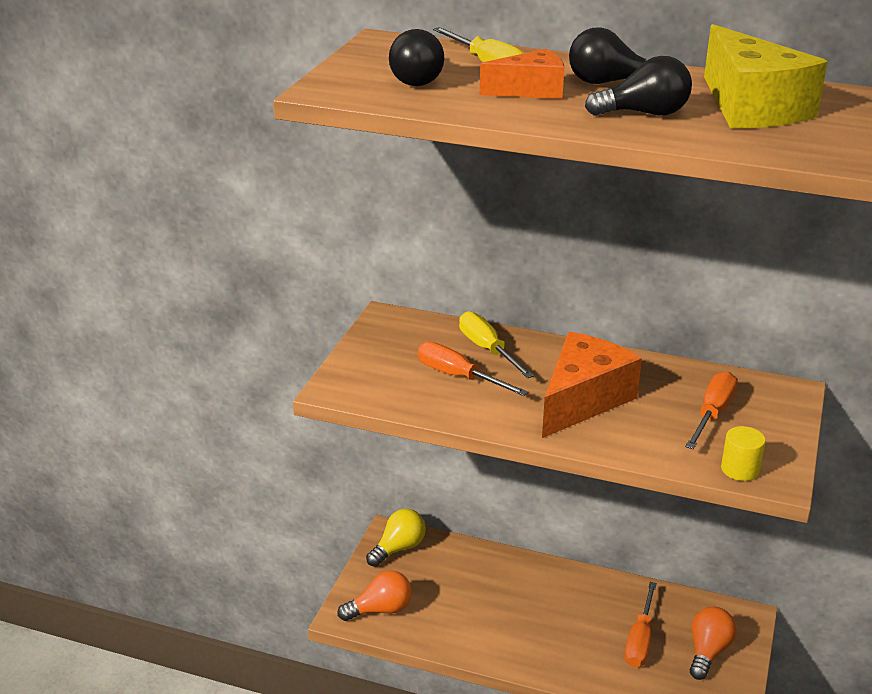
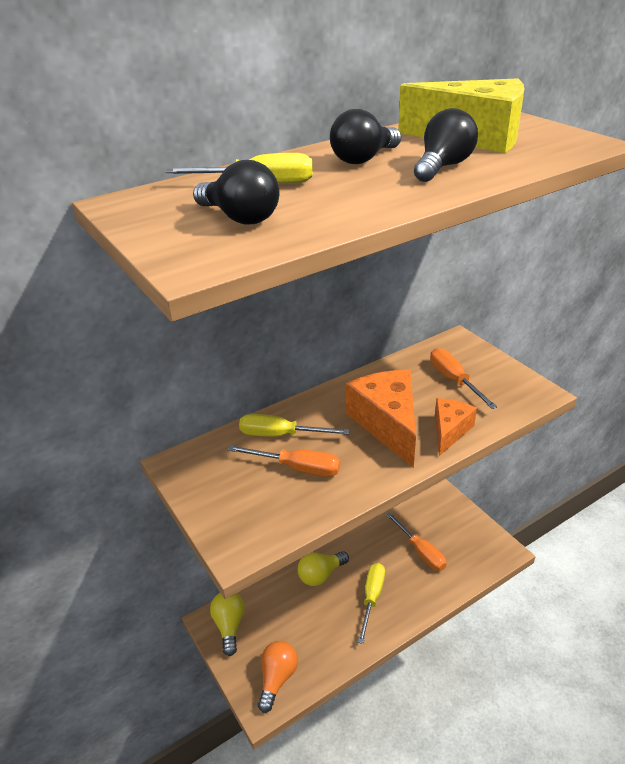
camera: 50 degrees left, 5 degrees up
(458, 376) = (297, 468): orange screwdriver -> orange screwdriver turned 150 degrees counterclockwise
(520, 578) = (321, 575): none -> yellow light bulb
(530, 90) = (338, 186): orange cheese -> orange cheese (449, 431)
(536, 630) = (372, 598): none -> yellow screwdriver
(708, 652) = (453, 527): orange light bulb -> none
(740, 469) = (520, 401): yellow cylinder -> none

